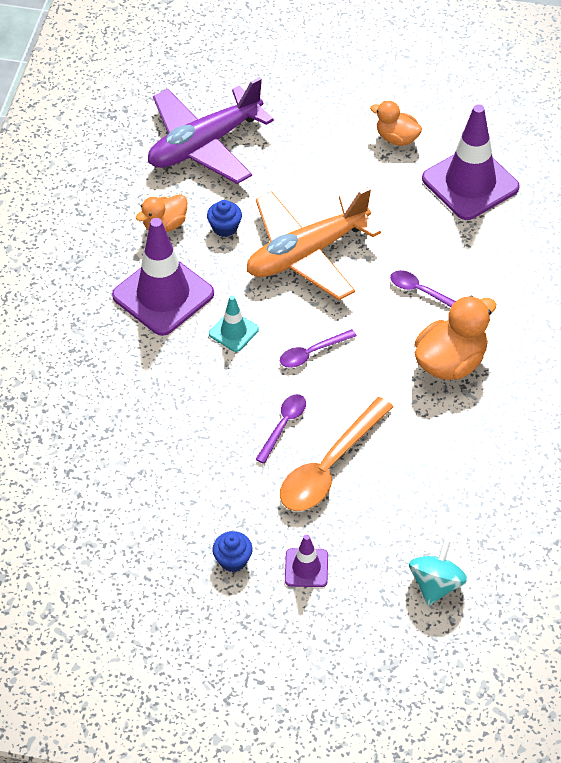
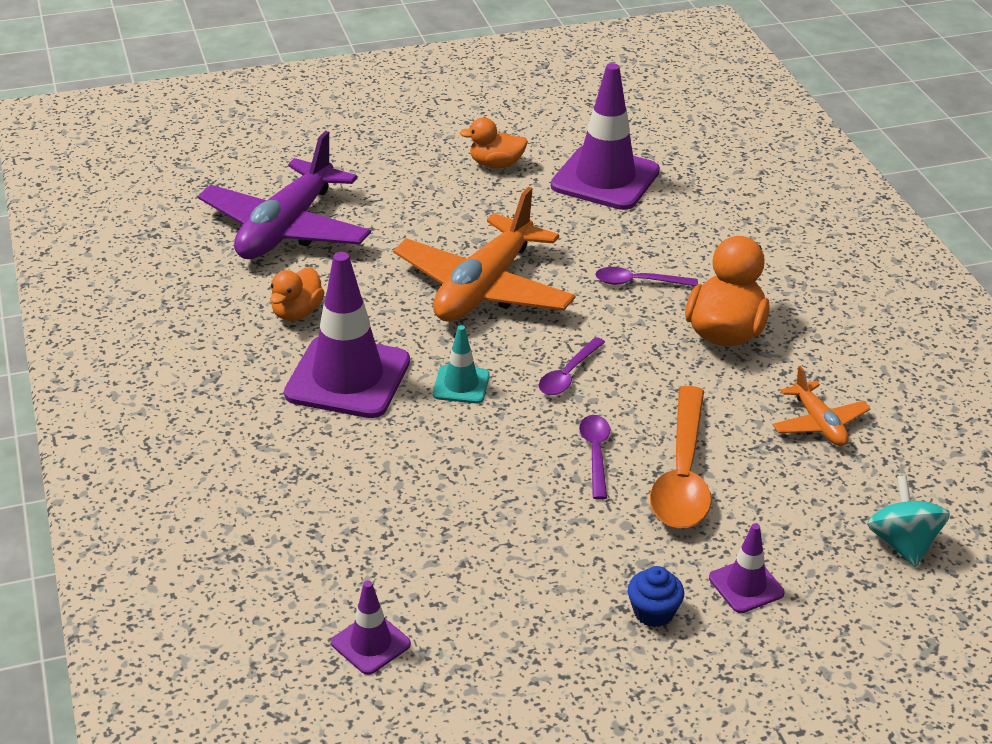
camera: 30 degrees left, 15 degrees down
(49, 503) = (370, 643): none -> purple traffic cone
(225, 227) = (371, 293): blue cupcake -> none
(456, 467) = (819, 423): none -> orange plane

